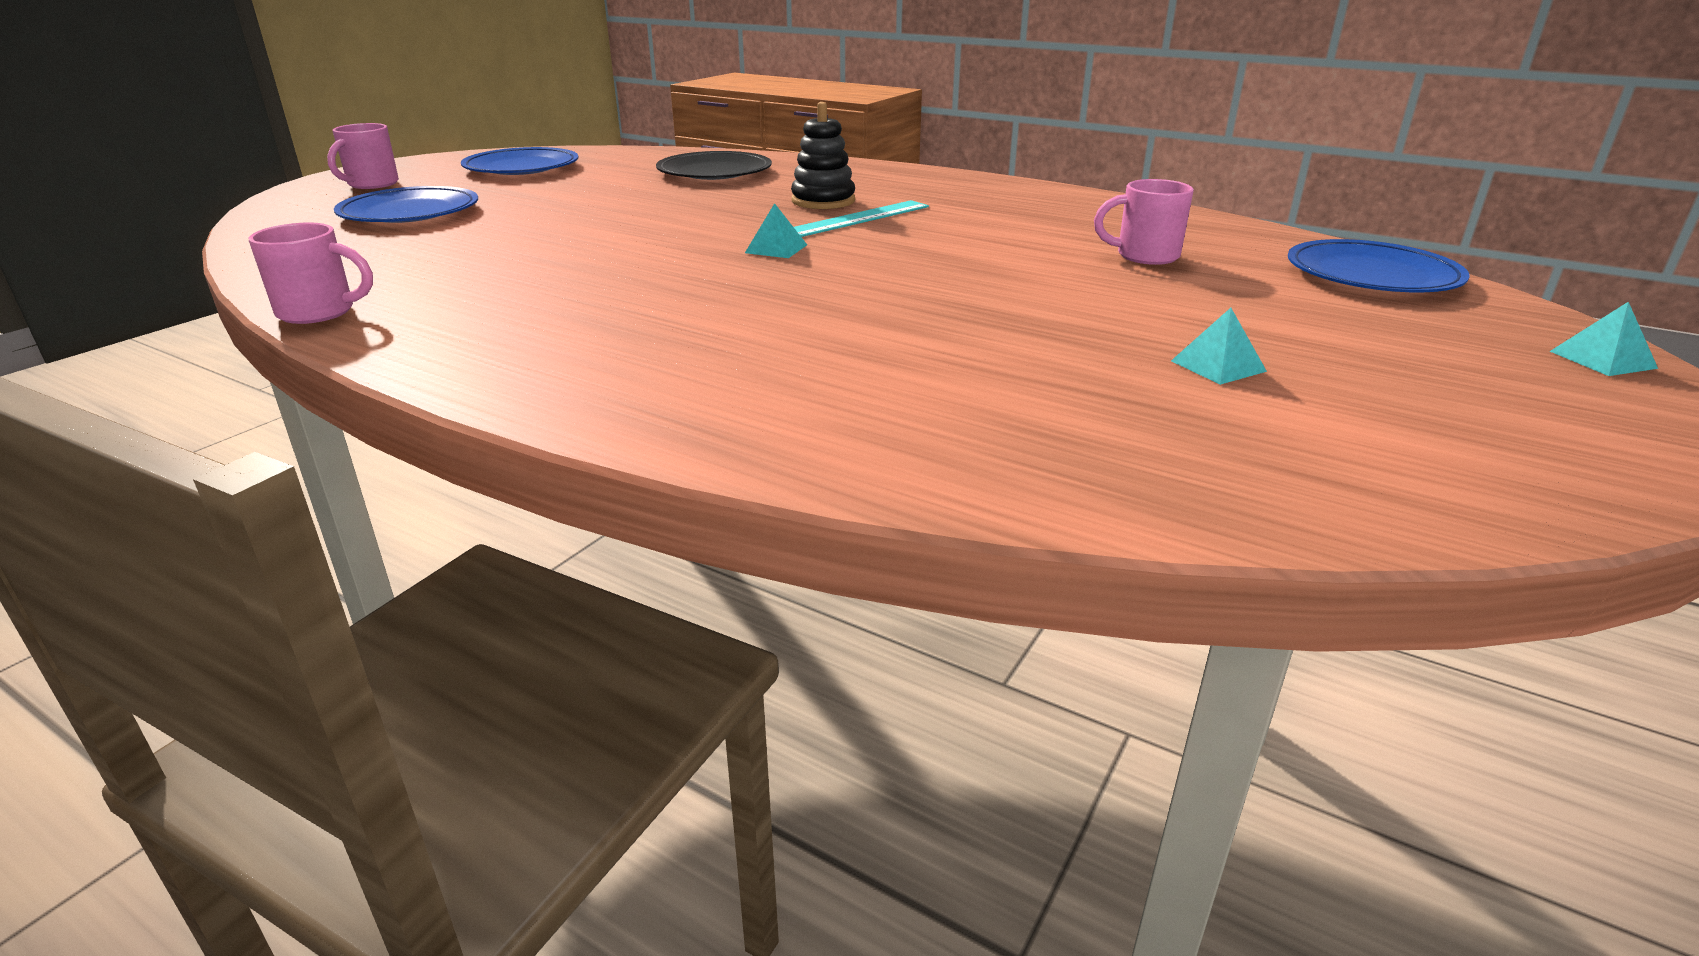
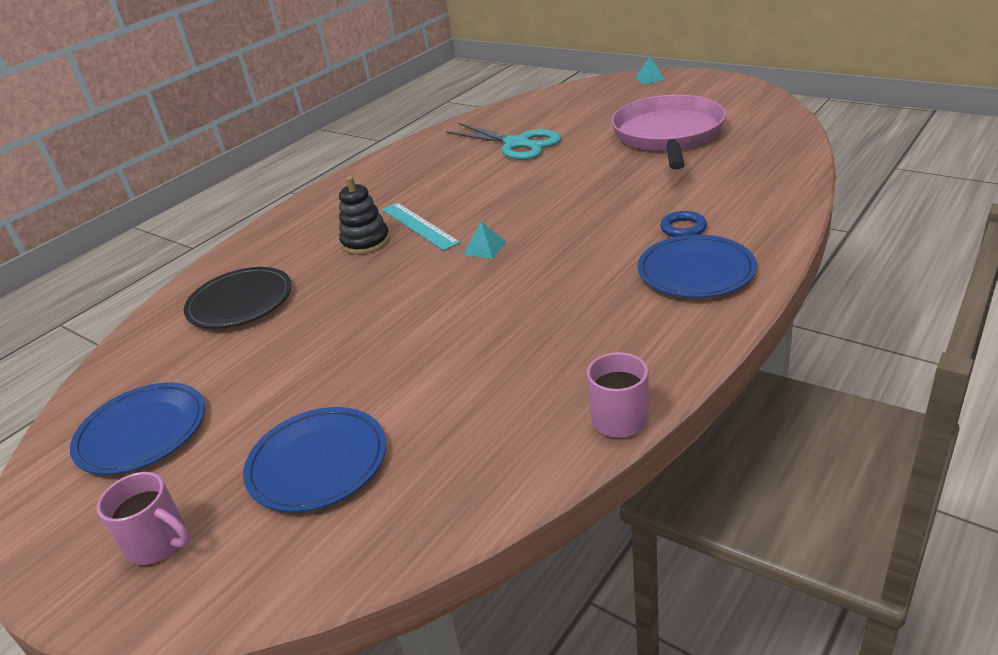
camera: 80 degrees left, 5 degrees up
(774, 362) = (683, 228): none -> blue ring
(1144, 256) = (517, 144): pink mug -> turquoise scissors
(1218, 366) = (668, 135): turquoise pyramid -> pink pan
(1372, 275) = (553, 101): blue plate -> blue plate (696, 271)

